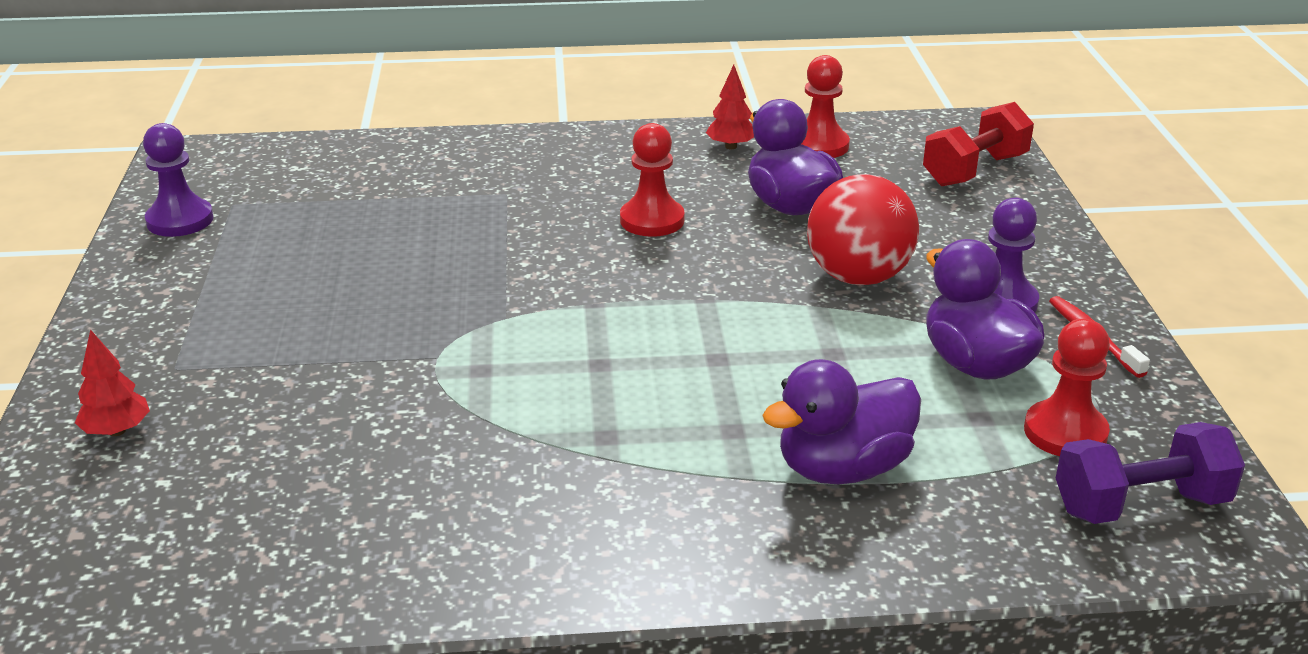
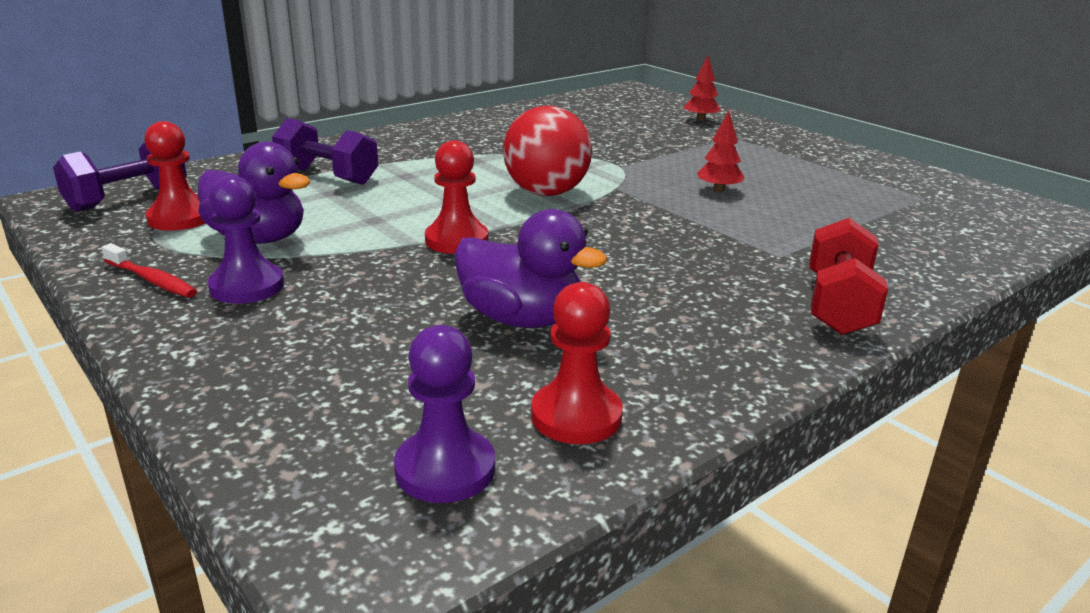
camera: 145 degrees right, 5 degrees down
(180, 220) = (921, 182): purple pawn -> purple pawn (445, 469)
(652, 220) = (626, 268): red pawn -> red pawn (456, 240)
(731, 146) = (676, 374): red tree -> red tree (718, 190)
(842, 468) = (327, 176): purple duck -> purple dumbbell
(858, 277) = (394, 272): red ball -> red ball (546, 193)
(975, 170) = (330, 447): red dumbbell -> red dumbbell (838, 305)

